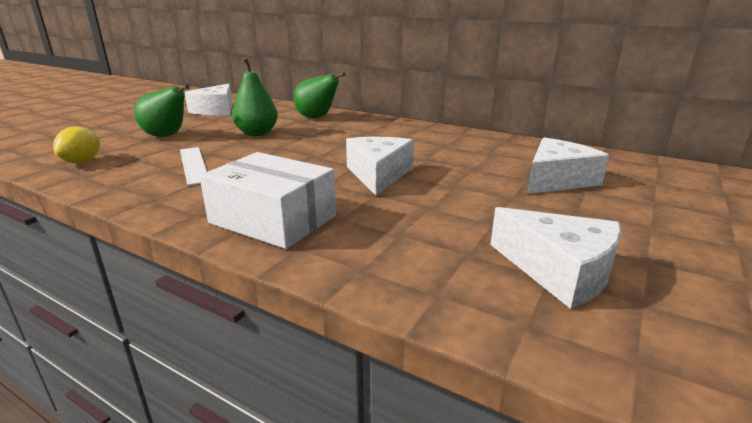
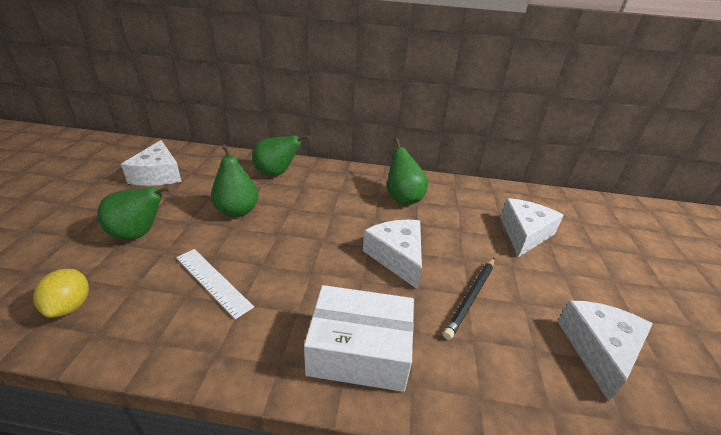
camera: 25 degrees left, 10 degrees up
(430, 142) = (403, 198): none -> green pear
(431, 209) = (471, 297): none -> black pencil
(559, 271) = (599, 350): white cheese -> white cheese turned 90 degrees counterclockwise

